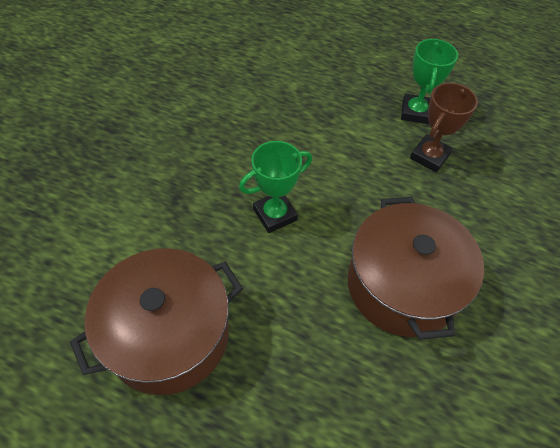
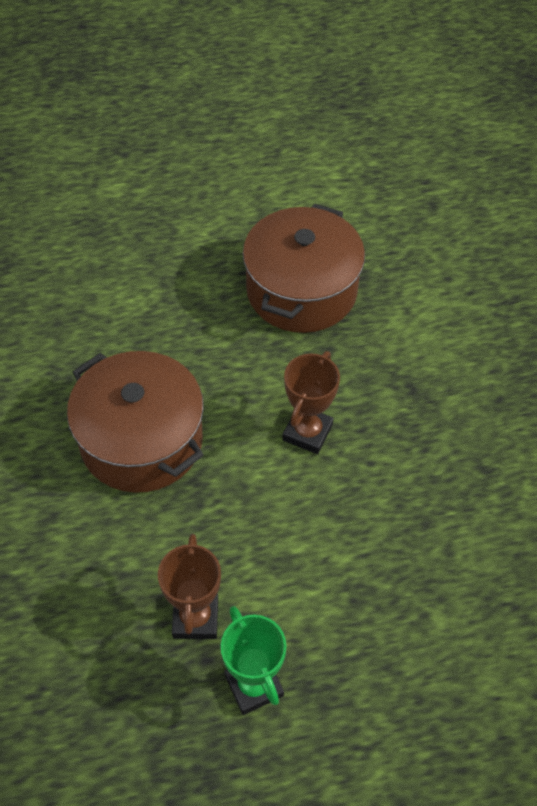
camera: 145 degrees right, 0 degrees up
(275, 215) = (307, 432): green trophy -> brown trophy

